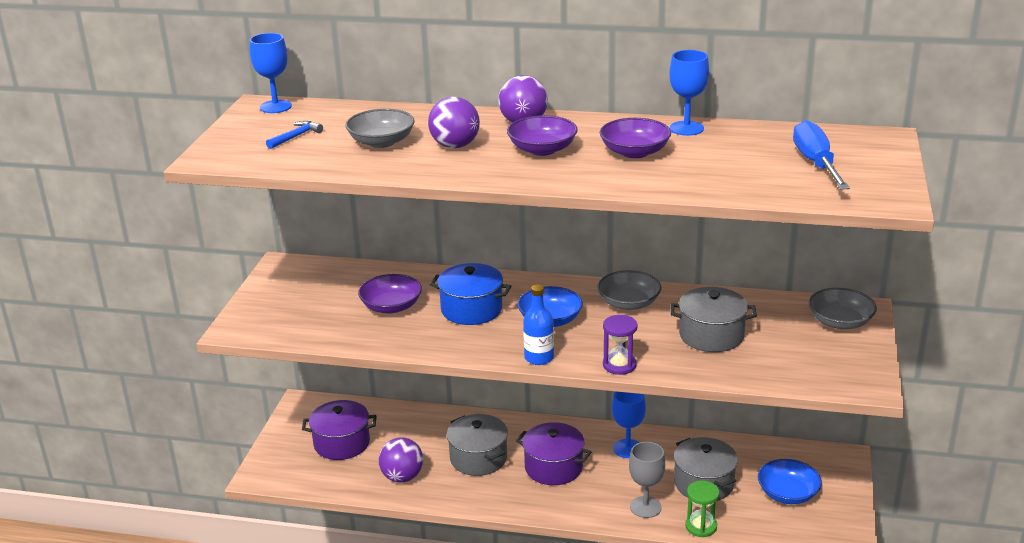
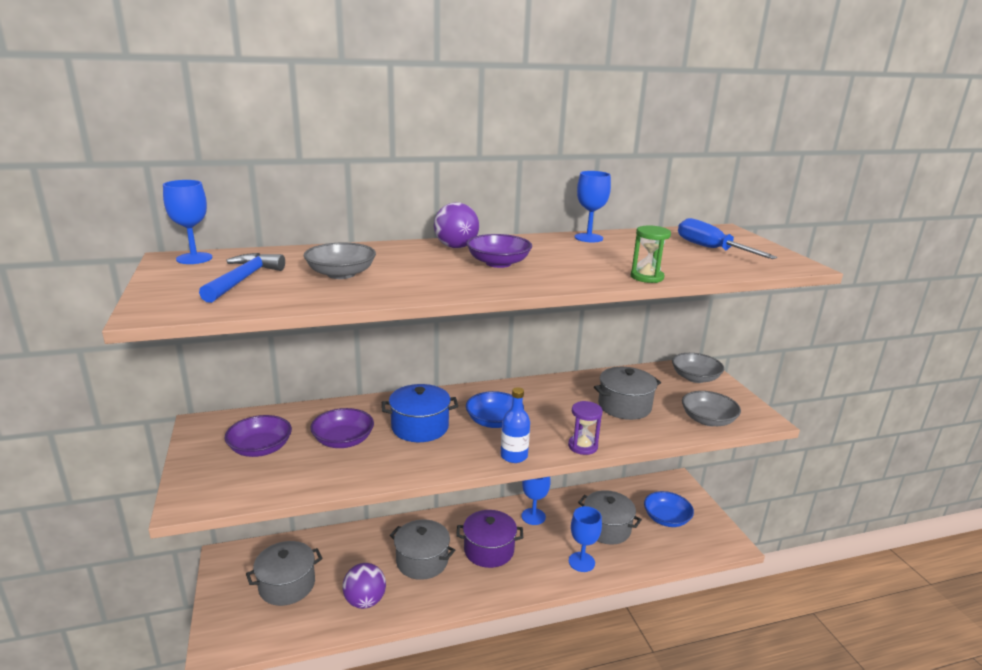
camera: 30 degrees left, 5 degrees down
(295, 137) = (243, 280): blue hammer -> blue hammer, size x1.65
(342, 443) = (287, 585): purple pot -> grey pot
(455, 146) = (417, 269): purple ball -> none
(628, 303) = (542, 395): grey bowl -> grey bowl (708, 420)
(634, 152) = (575, 256): purple bowl -> purple bowl (260, 448)
(645, 507) = (581, 562): grey goblet -> blue goblet
(701, 526) = (632, 565): green hourglass -> green hourglass (647, 277)

